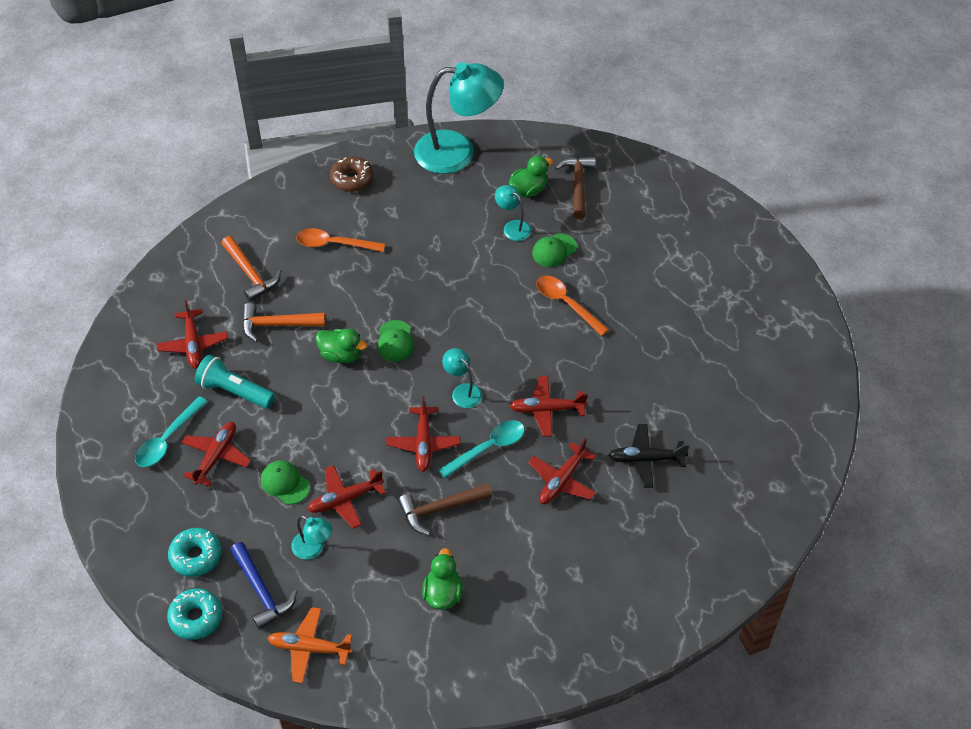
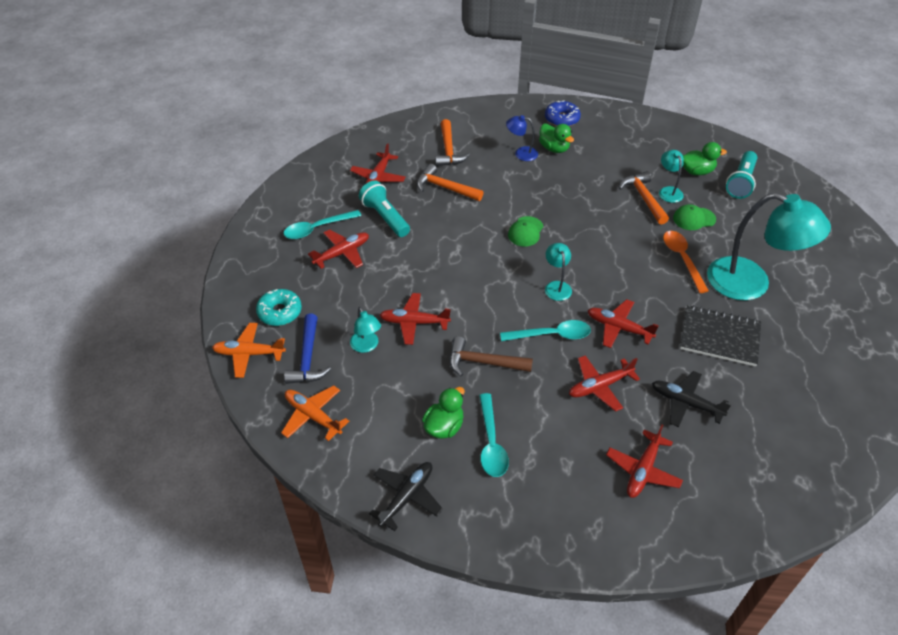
camera: 30 degrees right, 5 degrees down
(196, 618) = (249, 354): turquoise donut -> orange plane
(285, 483) = (378, 292): green cap -> none
(333, 244) = (521, 153): orange spoon -> blue lamp
(341, 355) = (478, 225): green duck -> green duck (554, 148)
(352, 179) = (562, 119): brown donut -> blue donut
(423, 444) = (501, 310): red plane -> red plane (643, 470)
(451, 678) = (407, 496): none -> black plane
(457, 152) = (654, 129): turquoise lamp -> turquoise lamp (751, 283)
(492, 246) = (644, 198): none -> orange hammer
(496, 587) = (491, 443): none -> turquoise spoon
(578, 185) = (741, 182): brown hammer -> turquoise flashlight
(642, 375) = (719, 337): none -> black notebook

